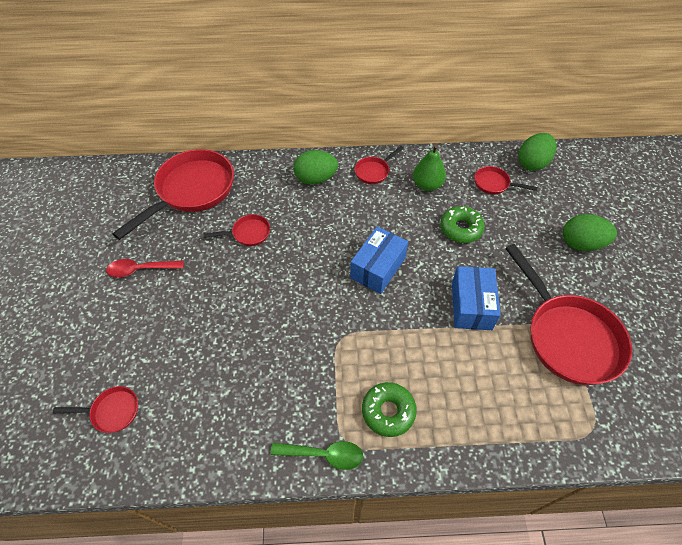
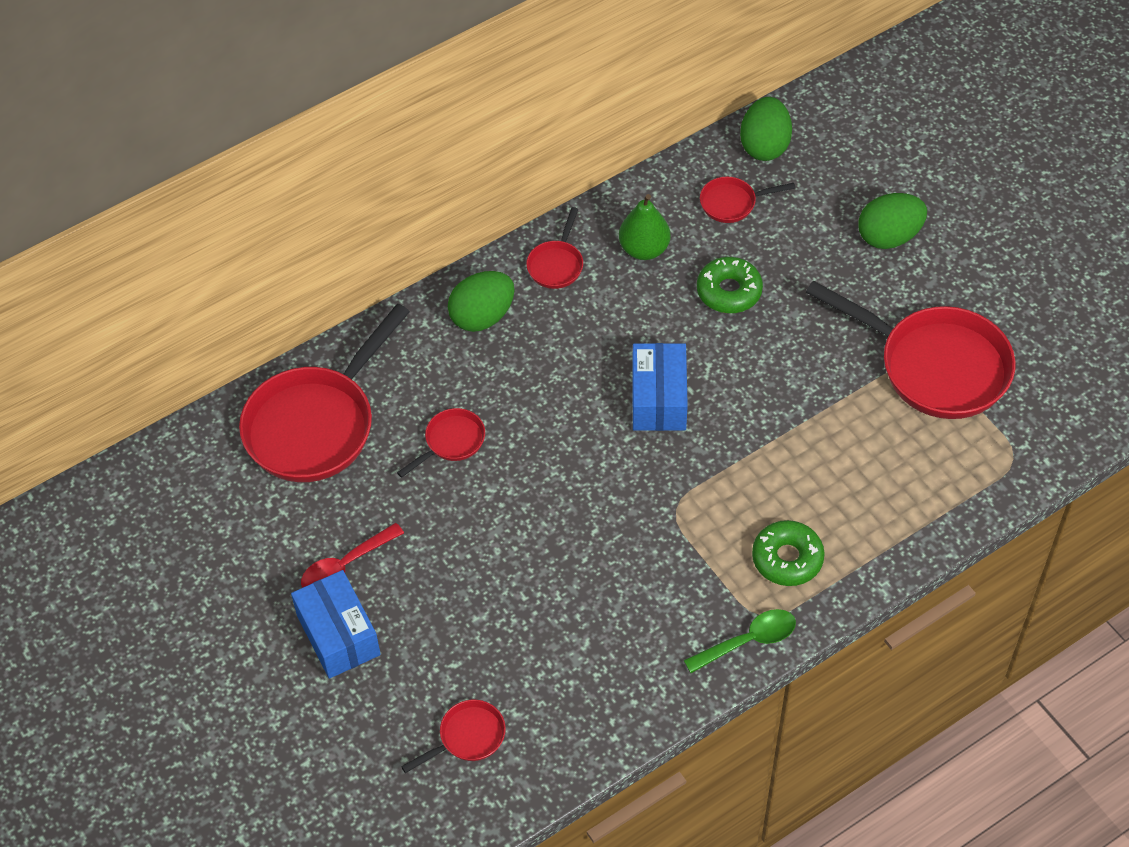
camera: 30 degrees left, 0 degrees up
(191, 191) = (316, 424): red pan -> red pan turned 150 degrees counterclockwise
(471, 305) = (804, 387): blue box -> blue box (338, 635)

